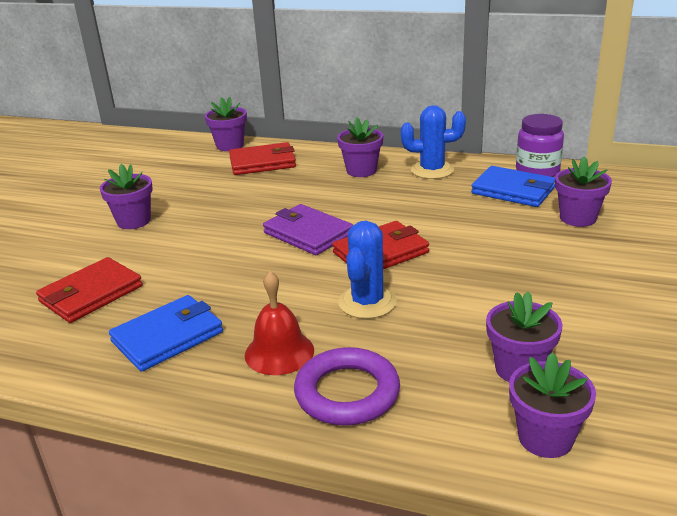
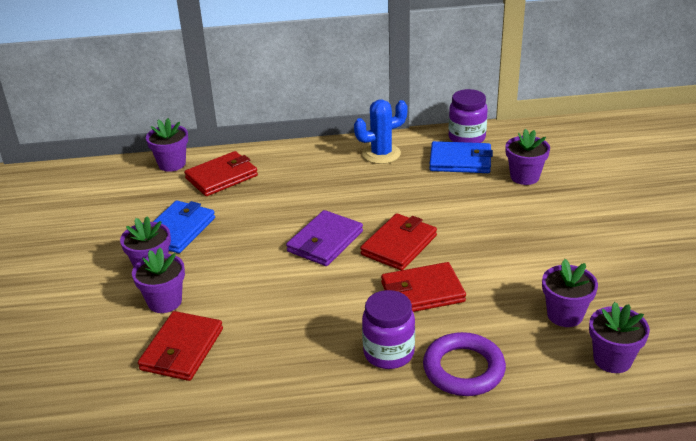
camera: 25 degrees left, 5 degrees up
(168, 337) = (288, 367): blue wallet -> blue wallet (179, 230)
(279, 352) = (388, 353): red bell -> purple jar
(308, 233) = (325, 241): purple wallet -> purple wallet turned 75 degrees counterclockwise
(361, 170) = (320, 167): purple flower pot -> purple flower pot (165, 301)
(367, 302) = (422, 292): blue cactus -> red wallet

